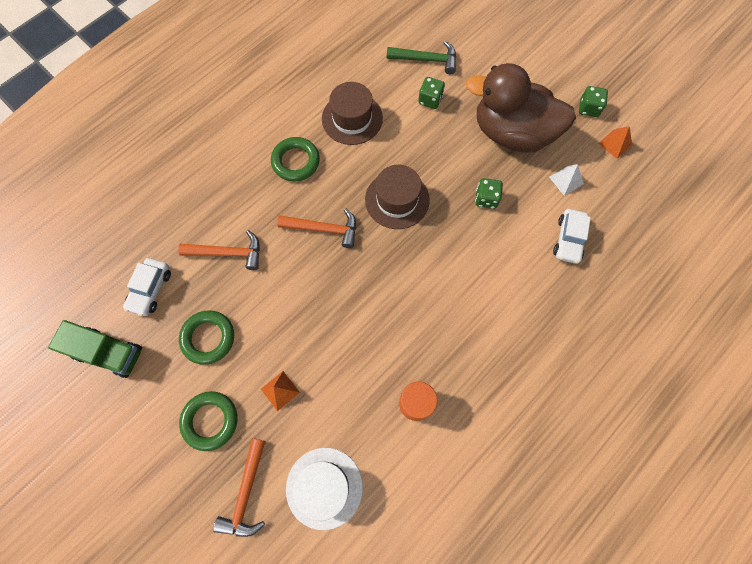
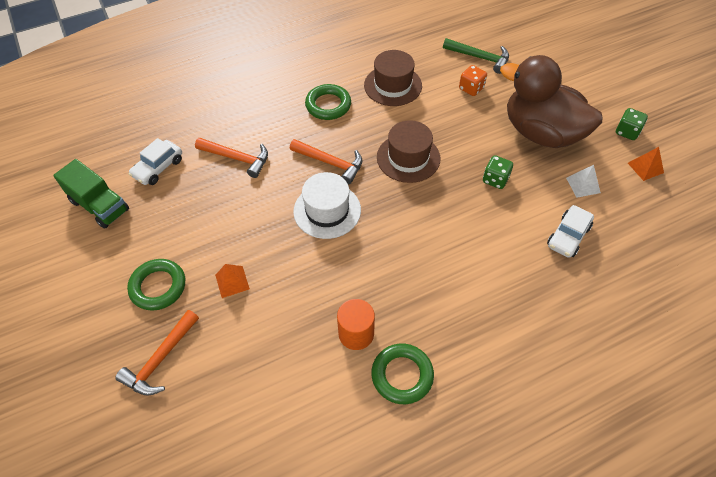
camera: 20 degrees right, 15 degrees down
(208, 338) = (189, 219): green ring -> green ring (402, 375)
(324, 487) = (235, 379): white hat -> white hat (327, 210)
(430, 100) = (471, 88): green dice -> orange dice

